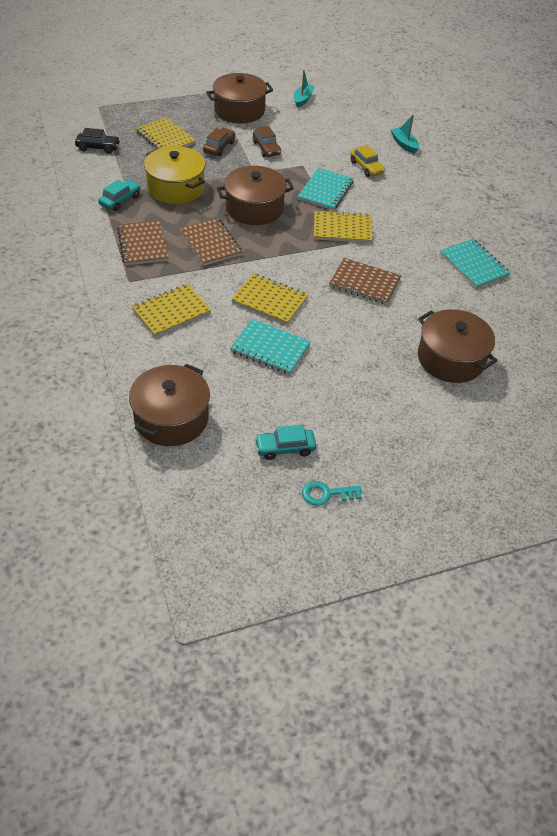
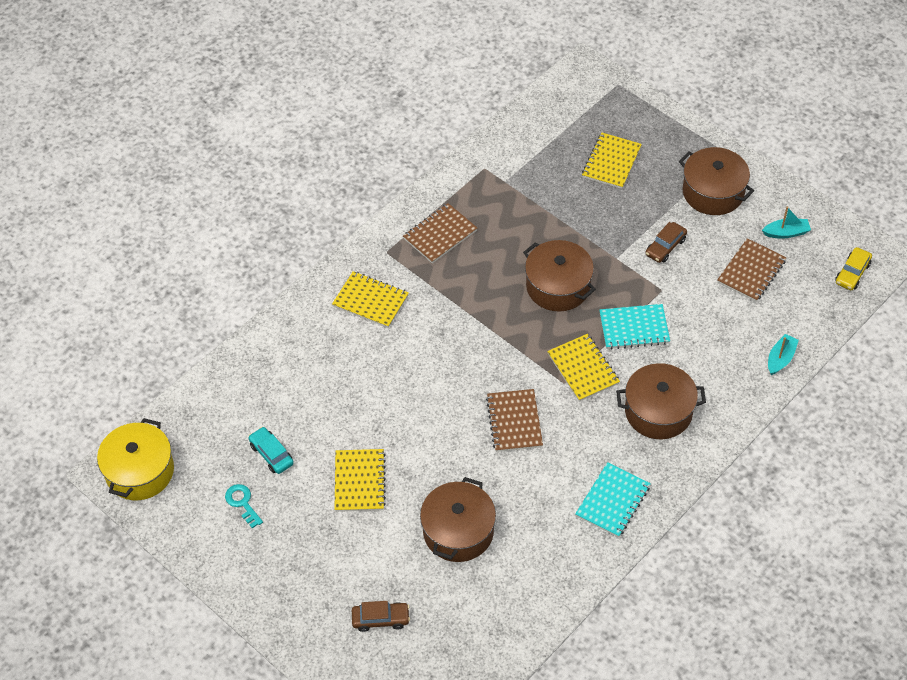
camera: 65 degrees right, 5 degrees up
(98, 147) = (551, 124): black car -> none
(120, 200) = (487, 185): turquoise car -> none
(171, 418) = (254, 365): brown pot -> brown pot (658, 411)
(176, 188) = (539, 213): yellow pot -> yellow pot (140, 471)
(210, 243) = (479, 280): brown notebook -> brown notebook (751, 271)
(219, 147) = (633, 210): brown car -> brown car (380, 619)
(269, 300) = (435, 361): yellow notebook -> yellow notebook (359, 481)
(270, 348) = (375, 391): turquoise notebook -> none
(366, 167) = (705, 344): yellow car -> yellow car (852, 273)

